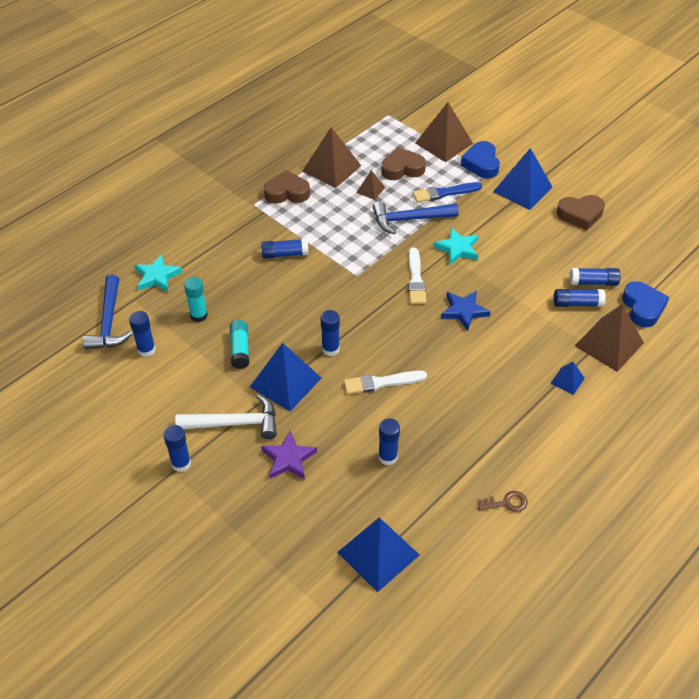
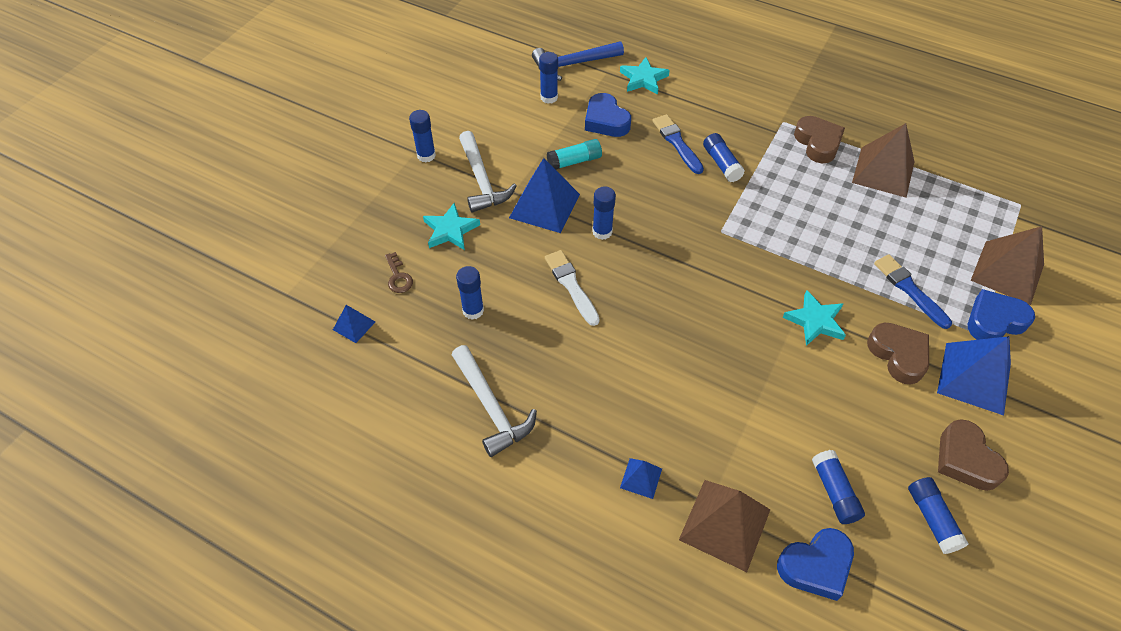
camera: 75 degrees right, 5 degrees up
(199, 315) = (606, 121): turquoise glue stick -> blue heart
(248, 275) = (677, 143): none -> blue brush
(288, 459) = (450, 230): purple star -> turquoise star
(370, 190) = (868, 215): brown pyramid -> none
(378, 553) = (354, 325): blue pyramid -> blue pyramid, size x0.50
(402, 169) = (927, 238): brown heart -> brown heart (898, 355)
(409, 219) = (839, 263): blue hammer -> none
(416, 279) = (741, 287): white brush -> none
(464, 311) = (711, 345): blue star -> none
(489, 461) = (491, 407): none -> white hammer
(506, 503) = (438, 434): brown key -> brown key (398, 277)
(577, 303) = (783, 475): blue glue stick -> blue glue stick (932, 519)

